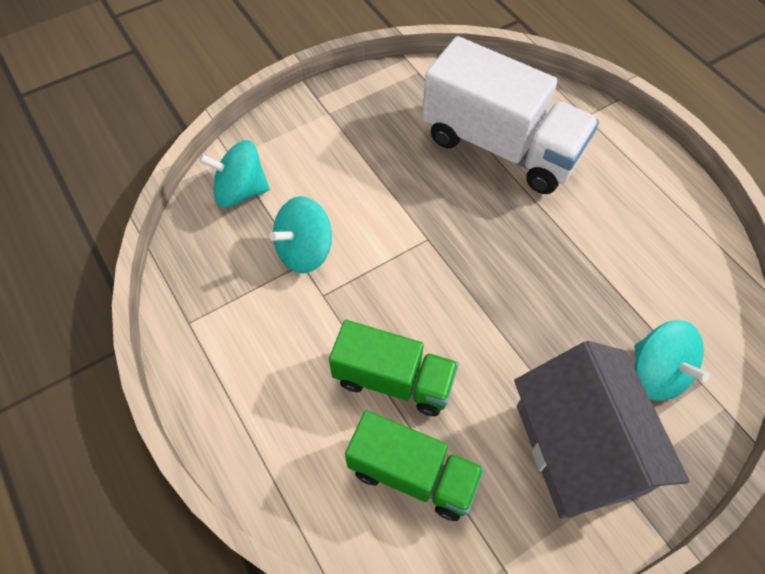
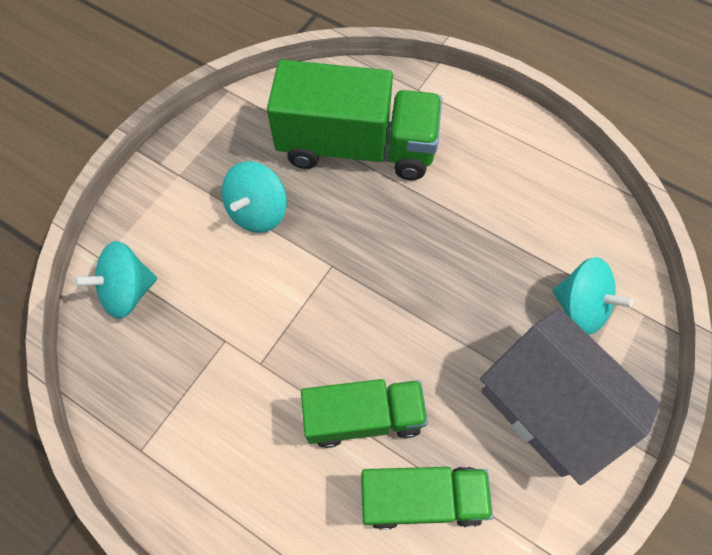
camera: 25 degrees left, 5 degrees up
(304, 251) = (221, 326): turquoise spinning top -> turquoise spinning top (258, 212)
(500, 146) = (356, 147): white truck -> green truck

